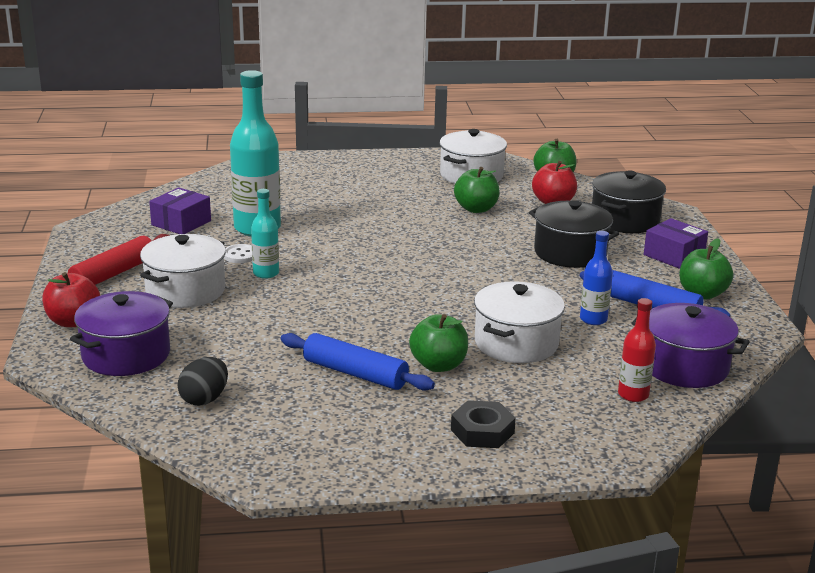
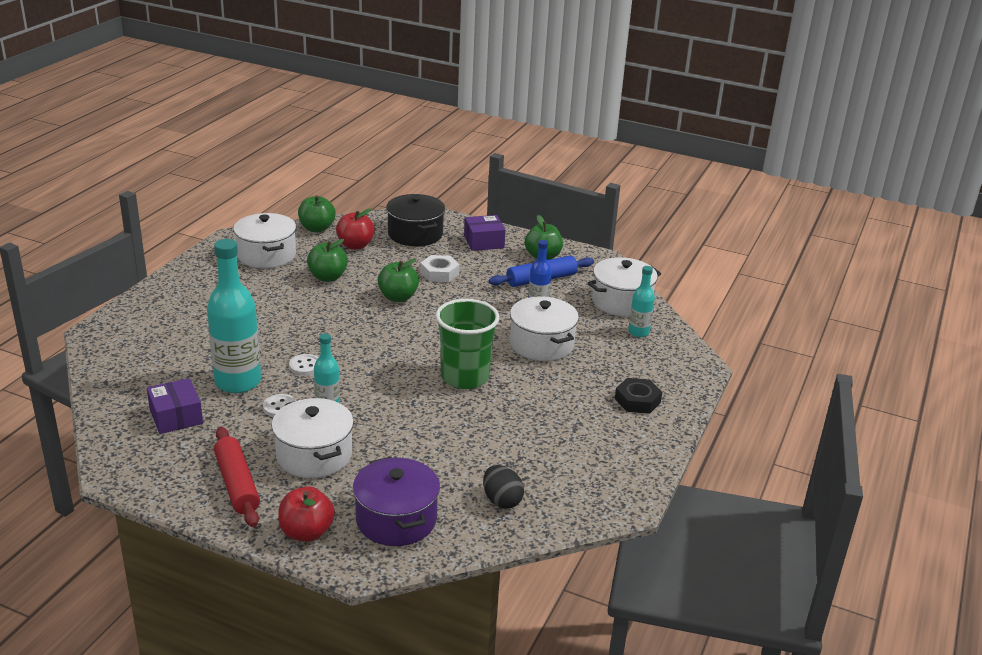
camera: 60 degrees left, 5 degrees up
(316, 245) = (305, 366): none -> white button
(355, 373) = (524, 421): blue rolling pin -> none
(395, 320) = (465, 377): none -> green cup
(438, 365) = (543, 384): green apple -> green apple (398, 297)
(570, 253) = (439, 273): black pot -> white nut
(633, 395) = (638, 332): red bottle -> turquoise bottle
(684, 366) = (621, 302): purple pot -> white pot

